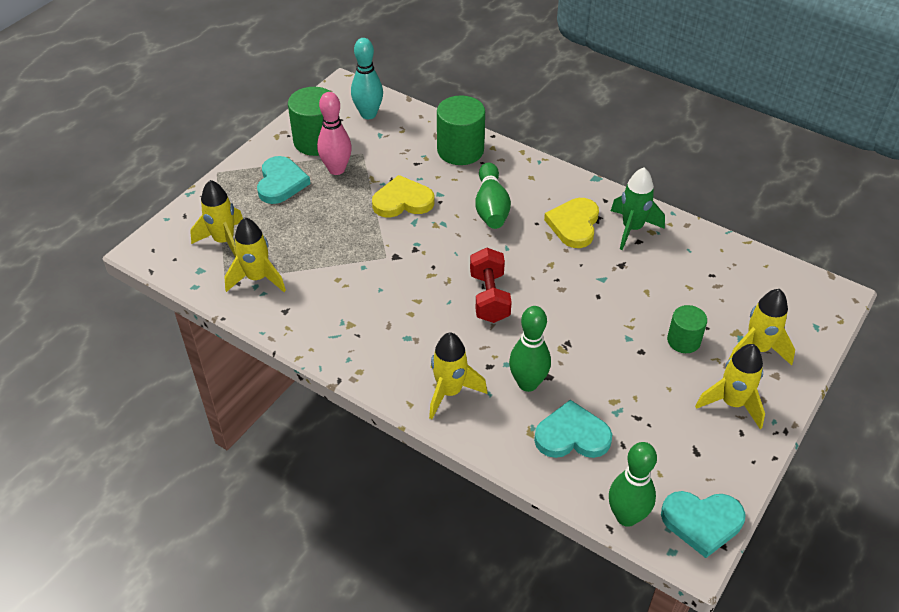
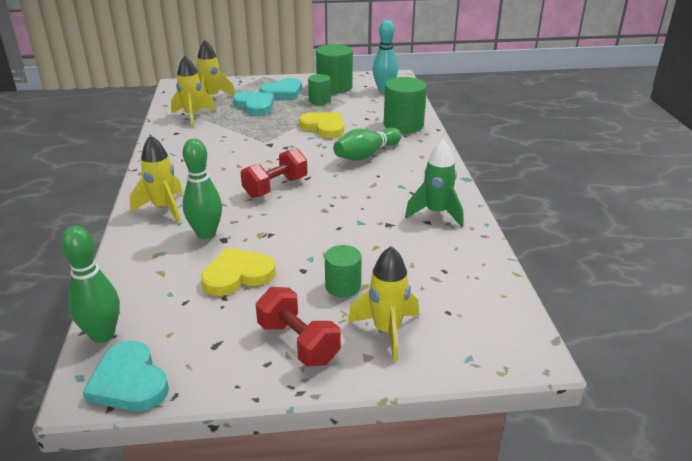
camera: 50 degrees right, 15 degrees down
(336, 169) = (319, 100): pink bowling pin -> green cylinder
(572, 435) = (171, 273): turquoise heart -> turquoise heart (255, 106)
(574, 225) = (400, 189): yellow heart -> yellow heart (237, 275)
(732, 403) = (298, 343): yellow rocket -> red dumbbell

